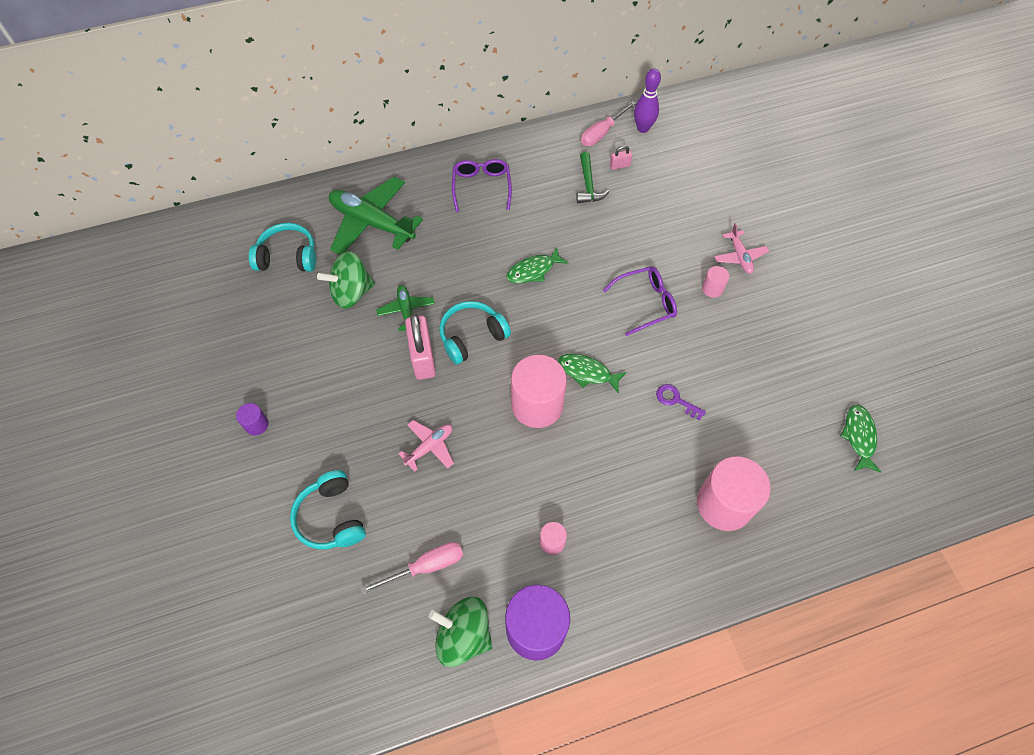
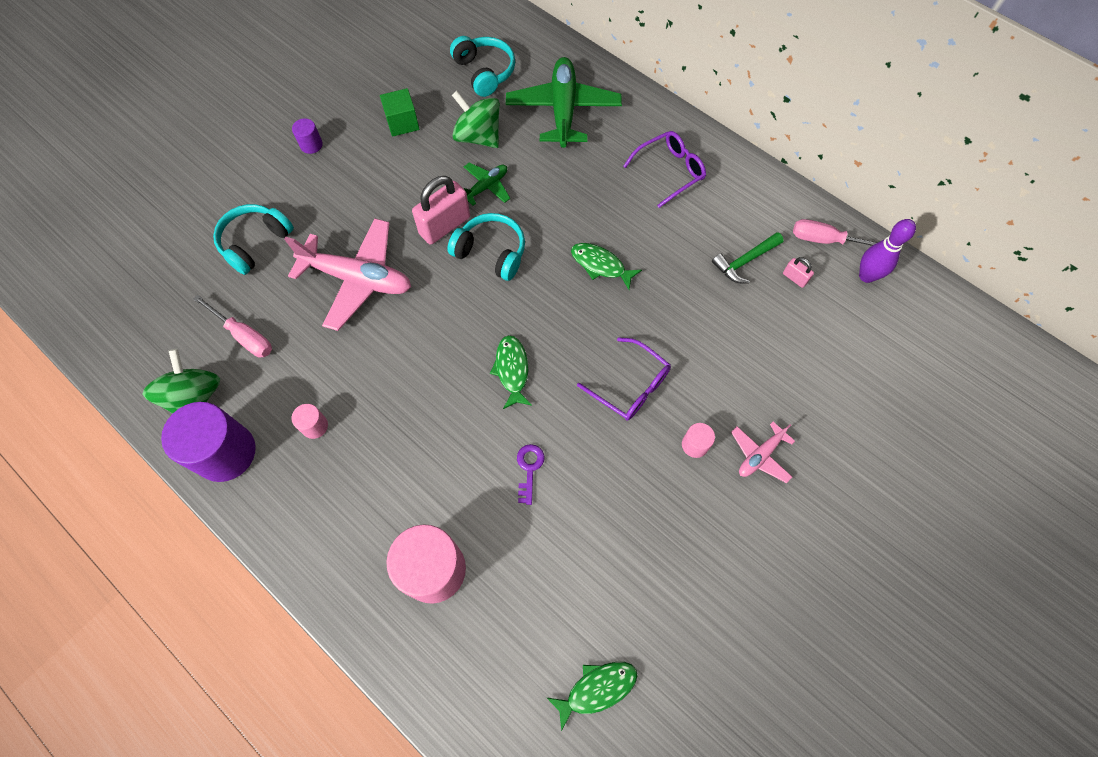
camera: 60 degrees right, 5 degrees up
(291, 341) = (402, 123): none -> green cube
(430, 447) = (358, 279): pink plane -> pink plane, size x1.98
(537, 405) = (450, 343): pink cylinder -> none

